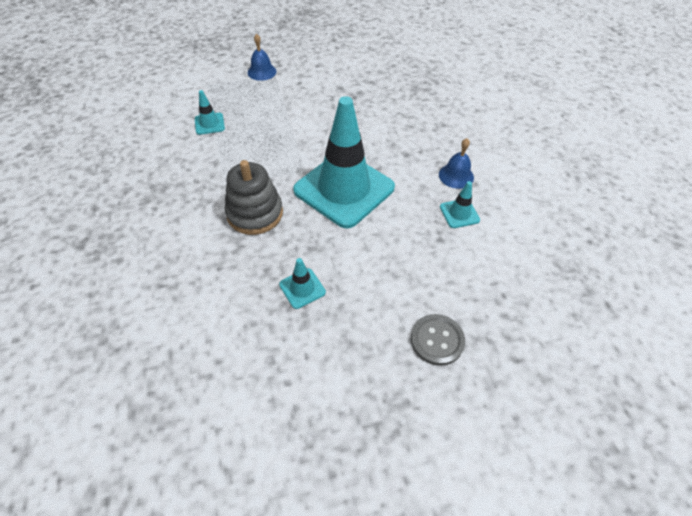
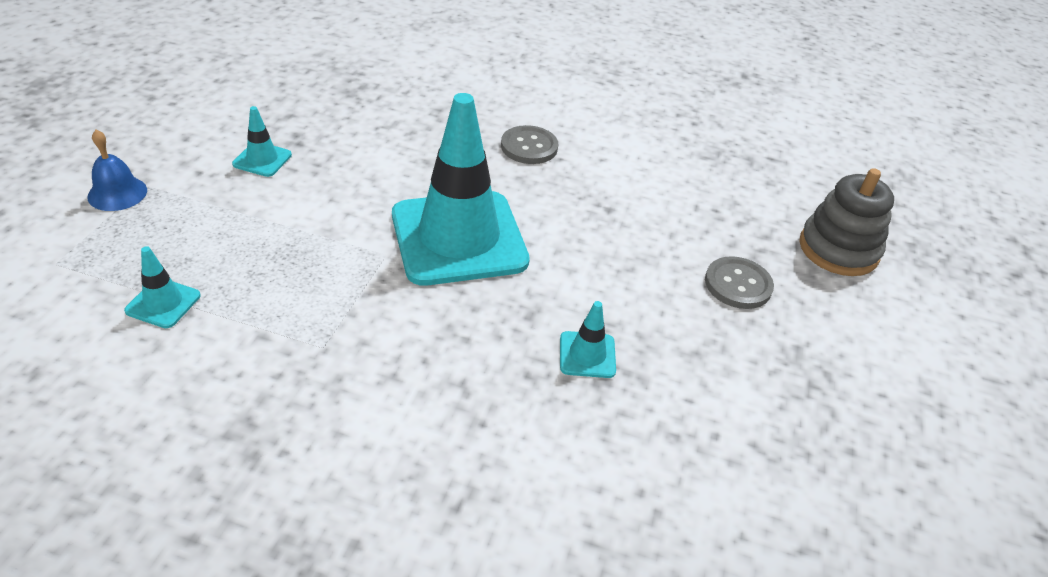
camera: 60 degrees left, 10 degrees down
(255, 213) = (416, 340): grey stacking toy -> grey stacking toy (838, 249)
(456, 176) = (529, 147): blue bell -> grey button
(459, 213) = (586, 176): turquoise traffic cone -> turquoise traffic cone (262, 159)

